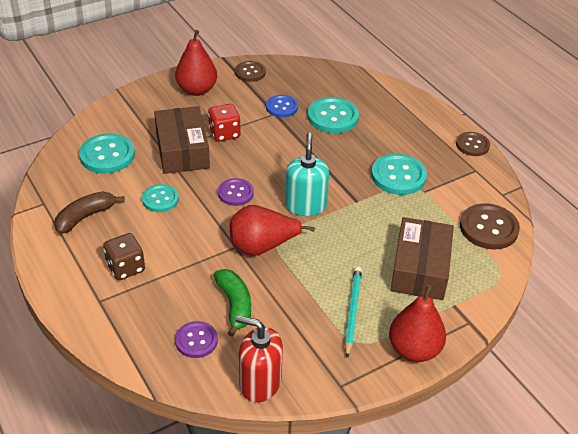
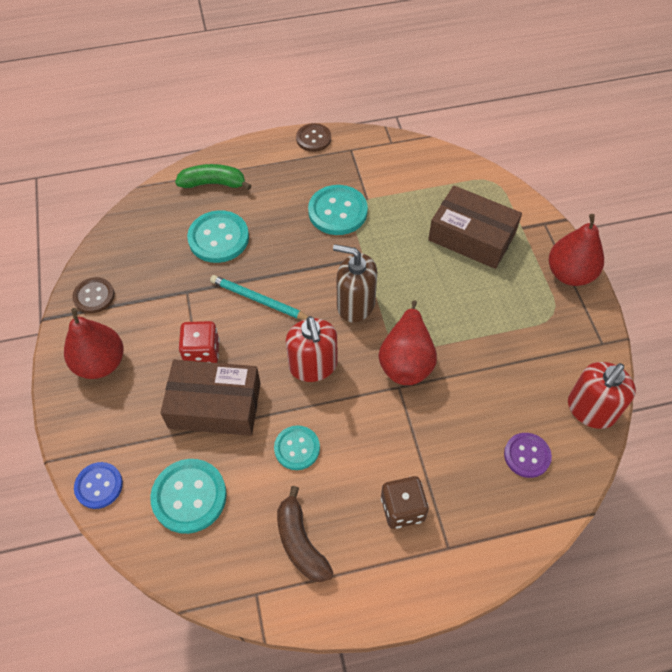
camera: 70 degrees left, 15 degrees up
(234, 305) = (485, 408): green banana -> green banana (213, 183)
(235, 193) = (313, 366): purple button -> red soap dispenser
(281, 107) = (179, 281): blue button -> blue button (99, 486)
(305, 205) = (355, 304): turquoise soap dispenser -> brown soap dispenser
(352, 311) = (514, 307): turquoise pencil -> turquoise pencil (259, 300)
(488, 228) = (433, 168): brown button -> none

